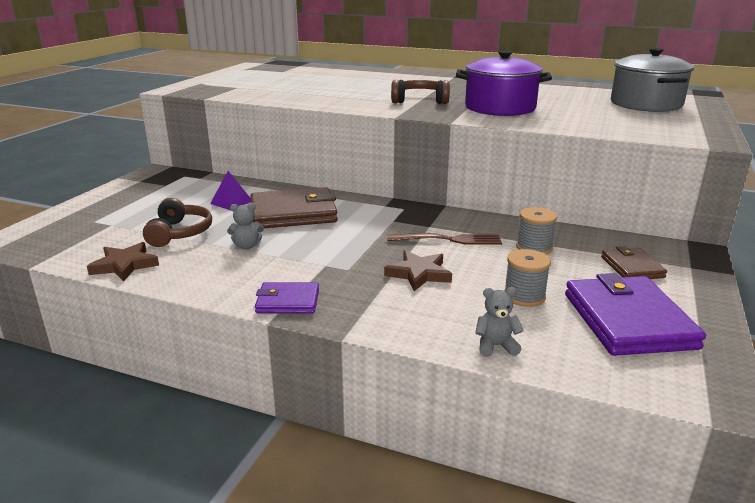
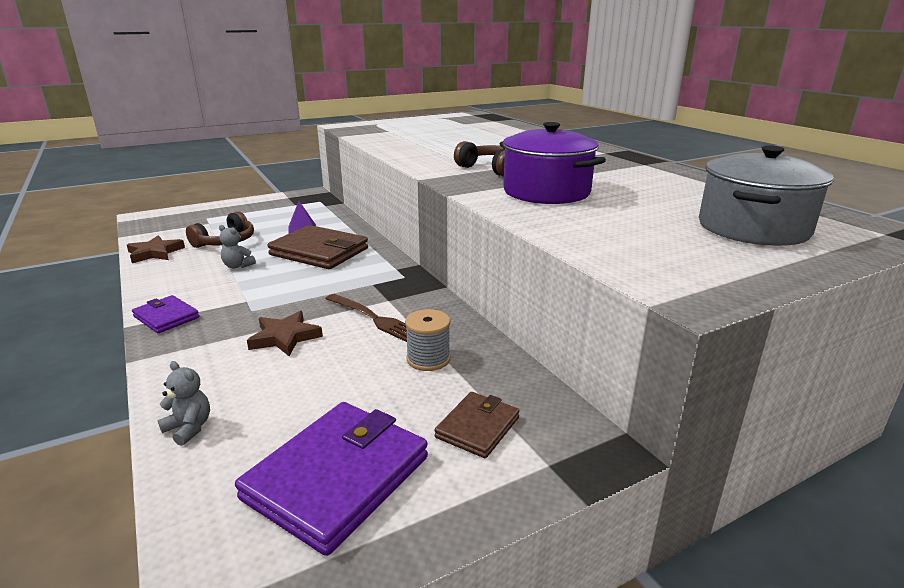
camera: 40 degrees right, 0 degrees up
(524, 296) = (311, 399): grey spool -> none

